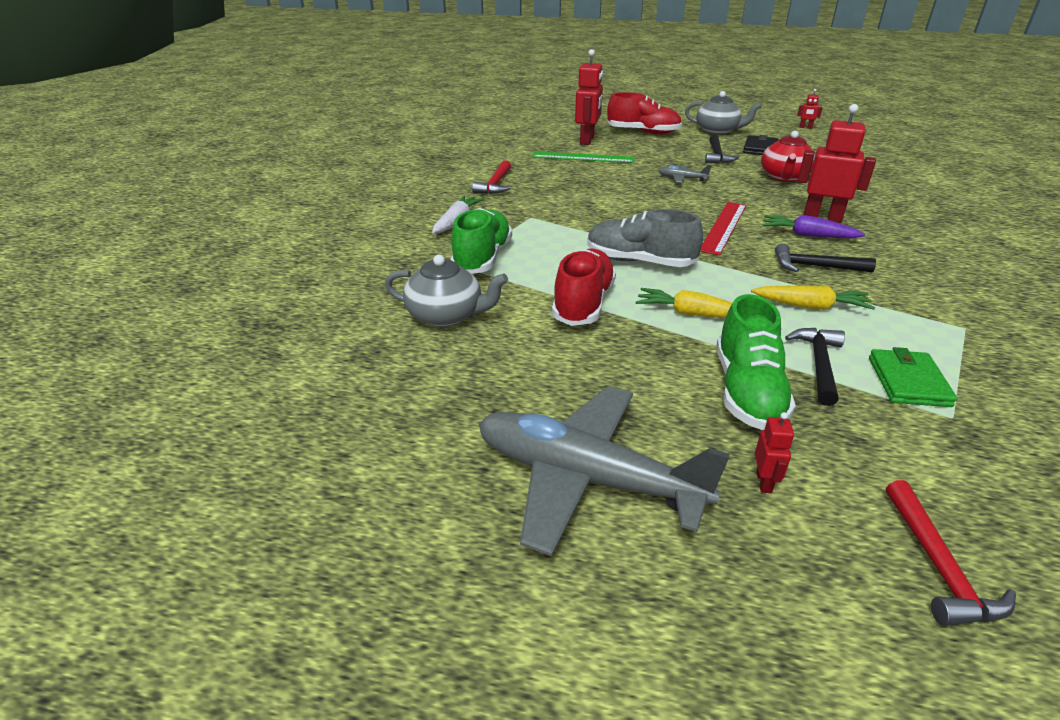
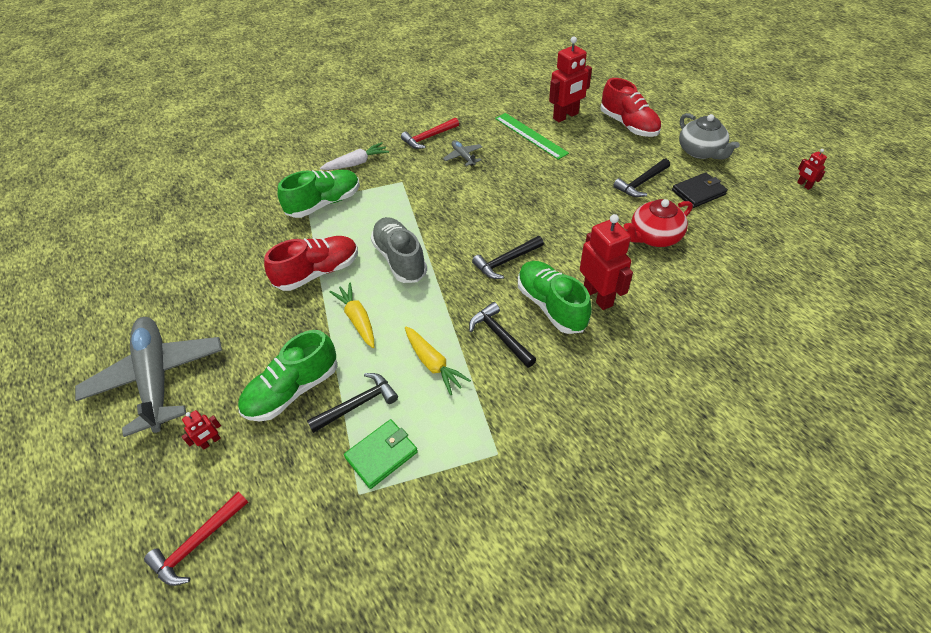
camera: 45 degrees right, 15 degrees up
(446, 315) = (248, 237): grey teapot -> none
(682, 179) = (564, 195): grey plane -> grey plane (463, 156)
(724, 227) = (506, 261): red ruler -> black hammer
(807, 235) = (551, 305): purple carrot -> green shoe

